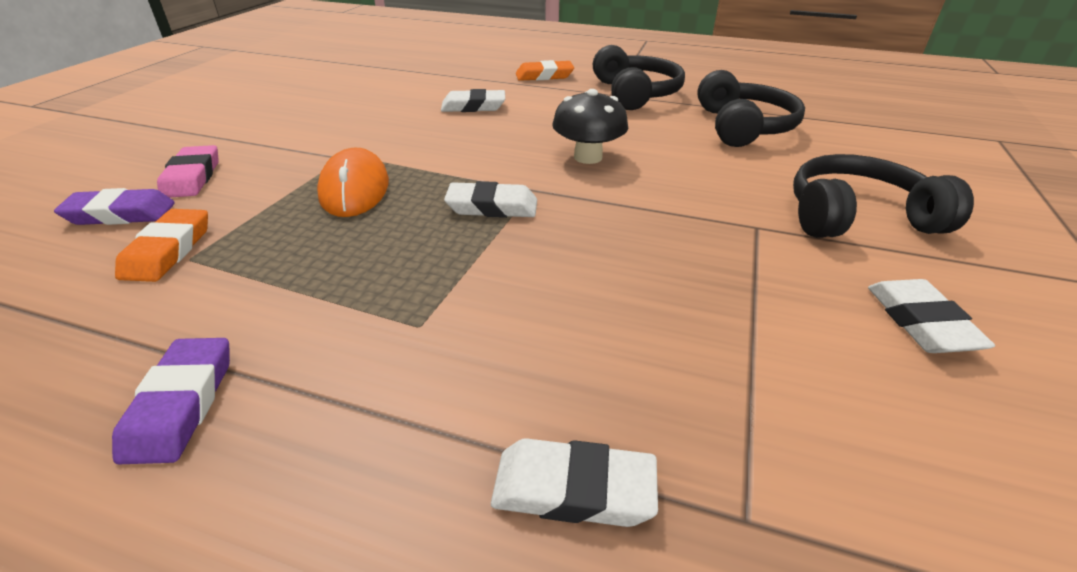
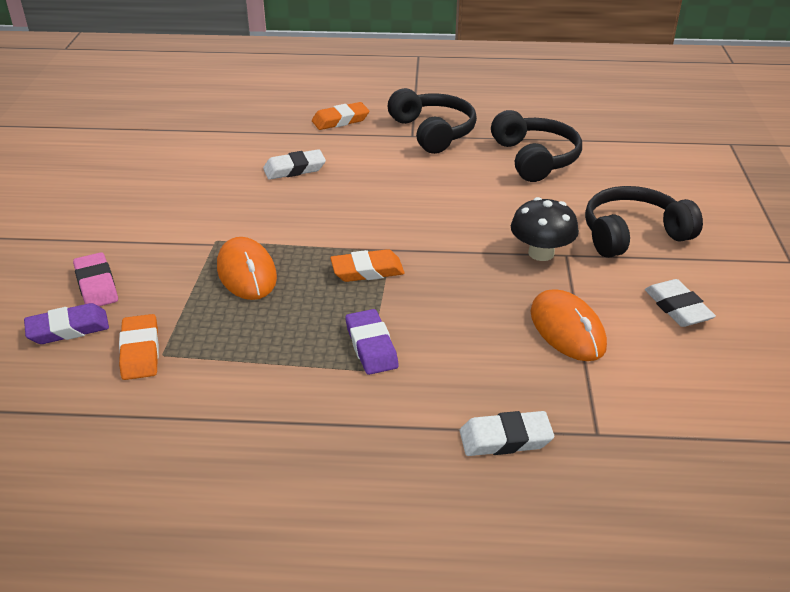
camera: 15 degrees left, 0 degrees up
(181, 404) = (249, 445): purple eraser -> purple eraser (371, 346)
(492, 207) = (367, 271): white eraser -> orange eraser
(588, 157) = (420, 211): black mushroom -> black mushroom (541, 253)
(735, 323) = (567, 329): none -> orange mouse

